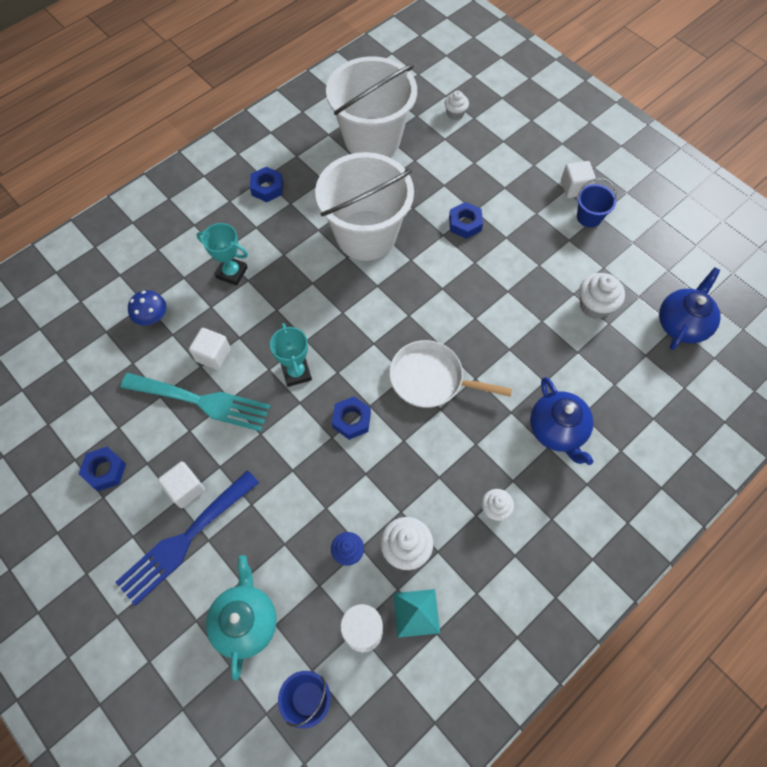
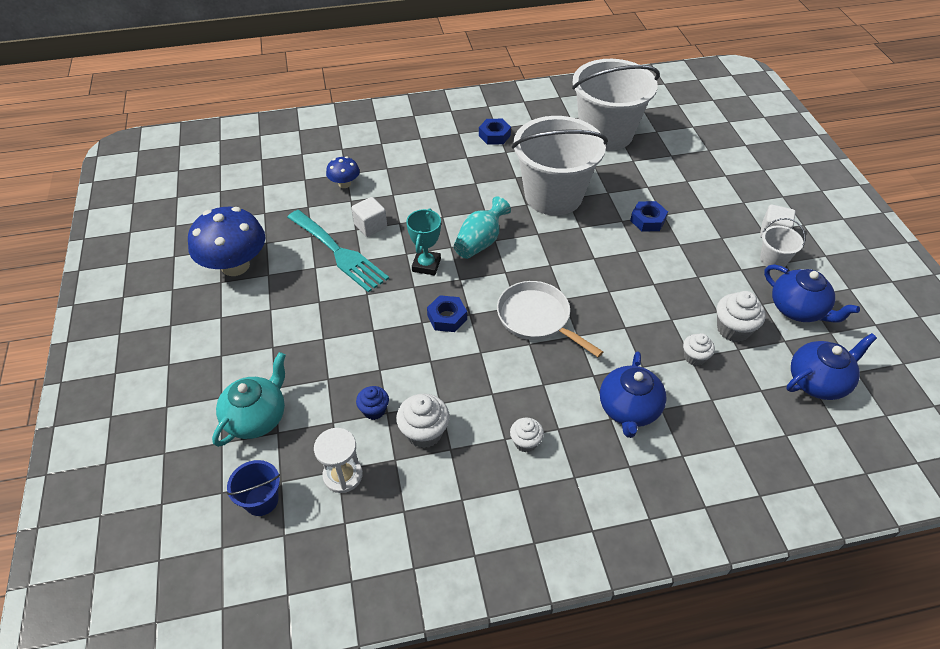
camera: 30 degrees right, 15 degrees down
(105, 470) = (235, 265): blue nut -> blue mushroom
(185, 489) = (282, 304): white cube -> none
(185, 540) = (255, 338): blue fork -> none
(232, 273) = (425, 179): turquoise trophy -> none
(330, 321) = (480, 242): none -> turquoise vase
(416, 613) = (397, 486): turquoise pyramid -> none
(455, 114) = (693, 141): white cupcake -> white cupcake (694, 357)
(589, 217) = (773, 260): blue bucket -> white bucket
(633, 259) = (798, 309): none -> blue teapot

